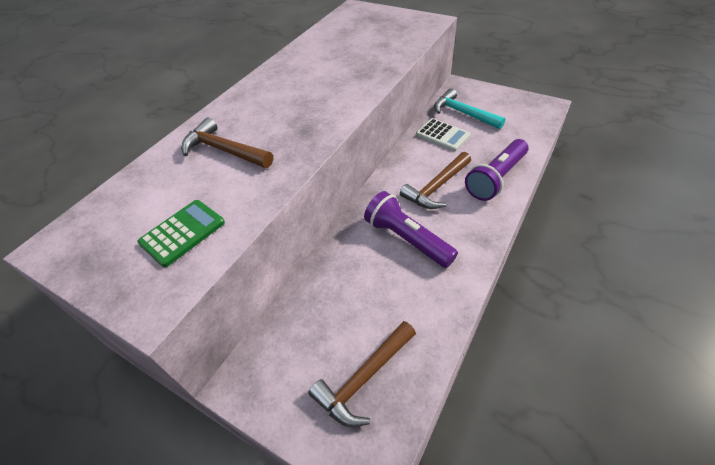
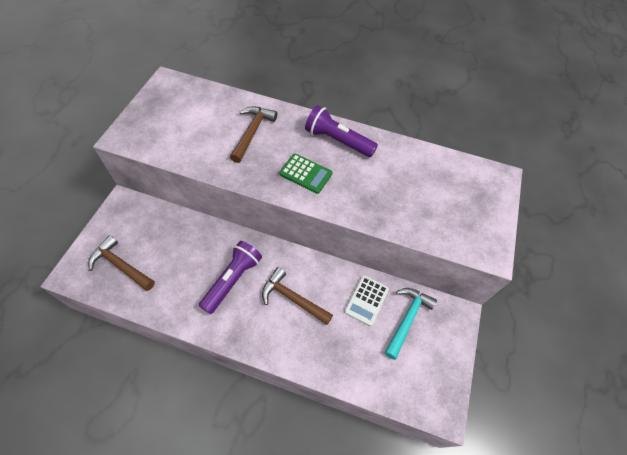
camera: 70 degrees right, 10 degrees up
(182, 233) = (174, 134): green calculator -> green calculator (305, 174)
(496, 178) = (310, 350): purple flashlight -> purple flashlight (337, 141)

